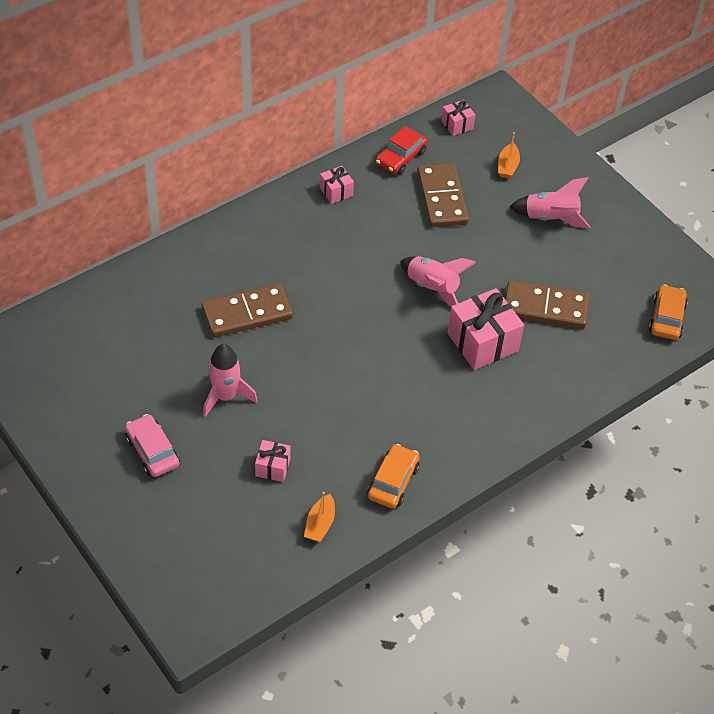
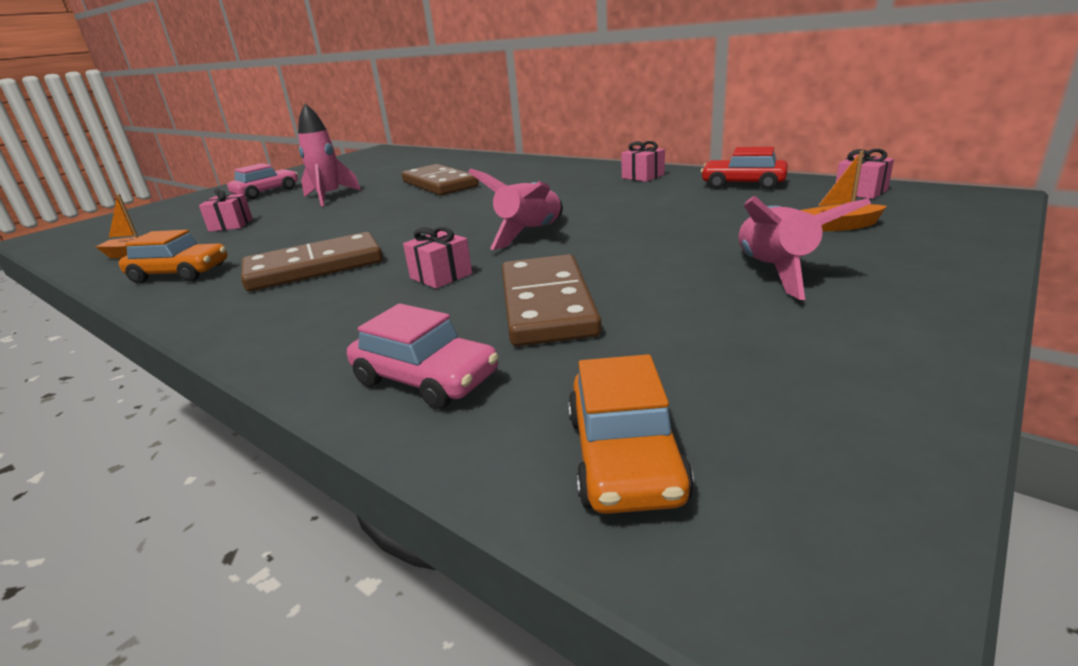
camera: 80 degrees right, 25 degrees down
(442, 198) = (704, 209): brown domino -> brown domino (314, 267)
(482, 342) = (441, 276): pink gift -> pink gift, size x0.51
(597, 362) = (426, 379): none -> pink car
(666, 318) = (624, 457): orange car -> orange car turned 90 degrees clockwise

